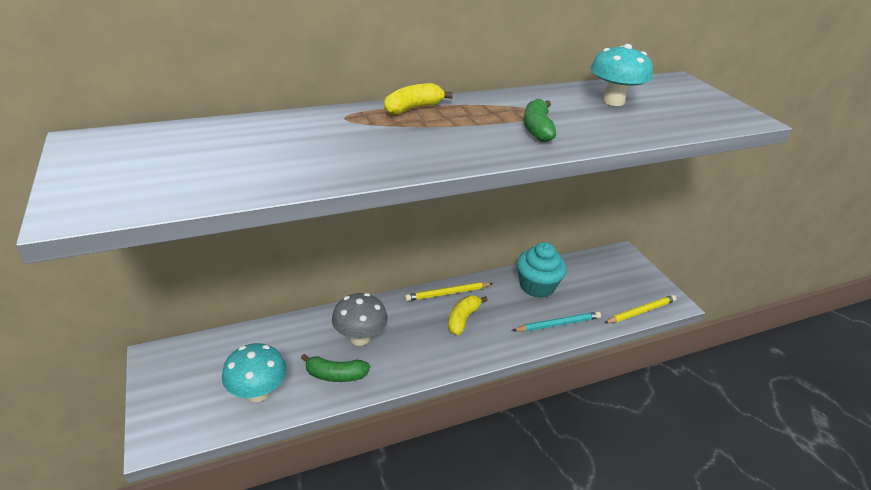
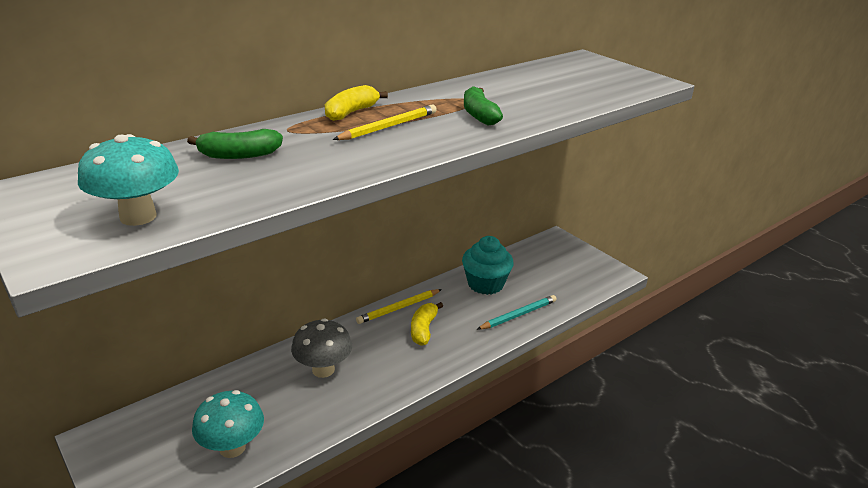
camera: 15 degrees left, 5 degrees down
(335, 375) = (311, 411): green banana -> green banana (239, 155)
(613, 101) = (535, 82): turquoise mushroom -> turquoise mushroom (138, 217)
(641, 311) = (591, 288): yellow pencil -> yellow pencil (388, 127)

